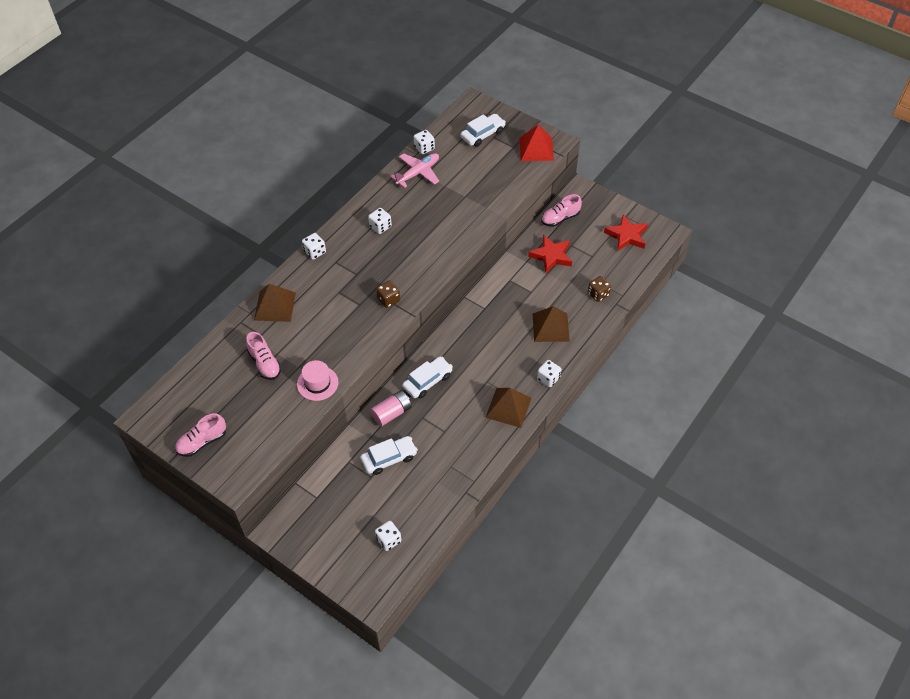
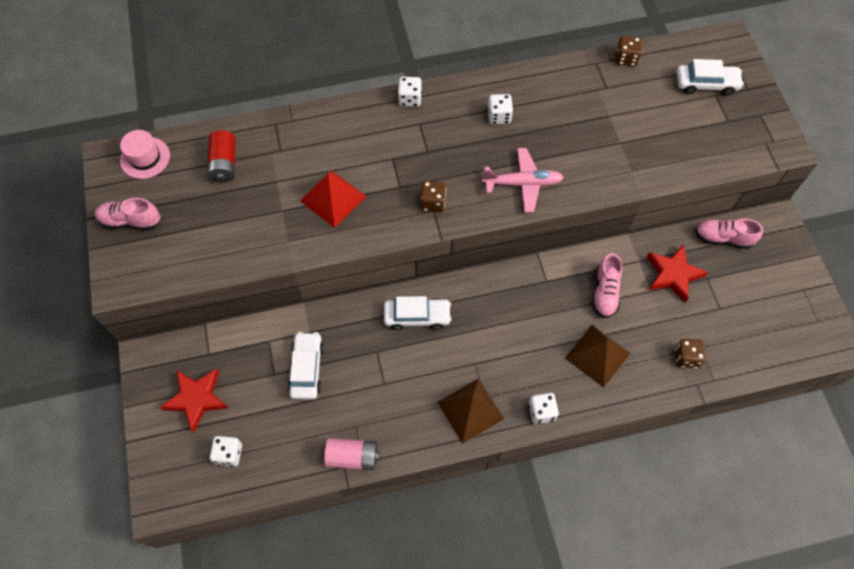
camera: 40 degrees right, 10 degrees up
(231, 367) = (224, 164): none -> red battery
(265, 363) = (256, 183): pink shoe -> pink shoe (605, 292)
(274, 306) = (320, 129): brown pyramid -> none
(317, 383) = (282, 241): pink hat -> pink hat (145, 158)
(389, 458) = (307, 369): white car -> white car turned 105 degrees counterclockwise
(391, 413) = (352, 323): pink battery -> pink battery (353, 457)
(418, 173) = (593, 83): pink plane -> pink plane (523, 183)
(424, 148) = (626, 59): white dice -> brown dice
(536, 149) = (753, 140): red pyramid -> red pyramid (333, 198)
(626, 236) = (783, 313): red star -> red star (197, 399)

